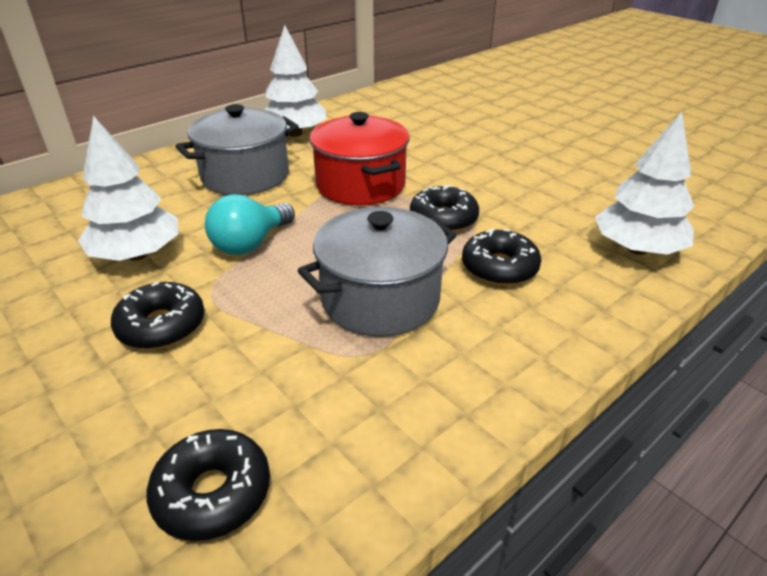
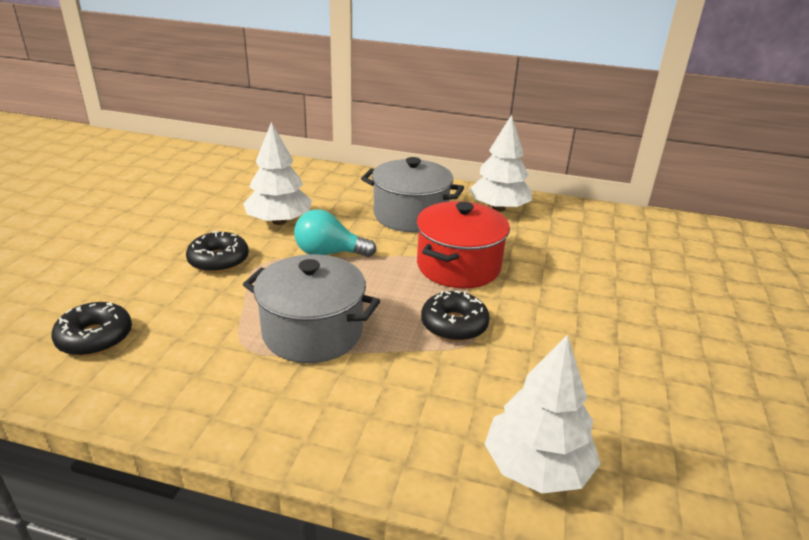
camera: 55 degrees right, 5 degrees down
(499, 267) = (410, 379): black donut -> none

